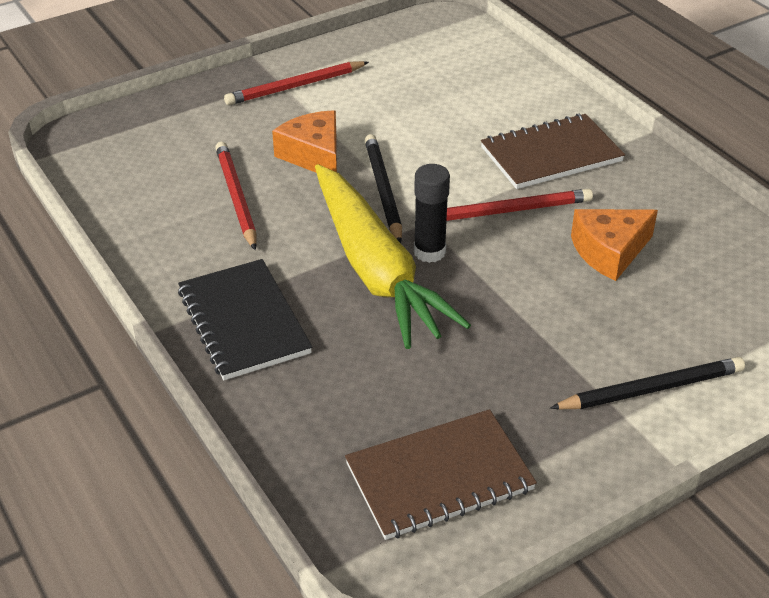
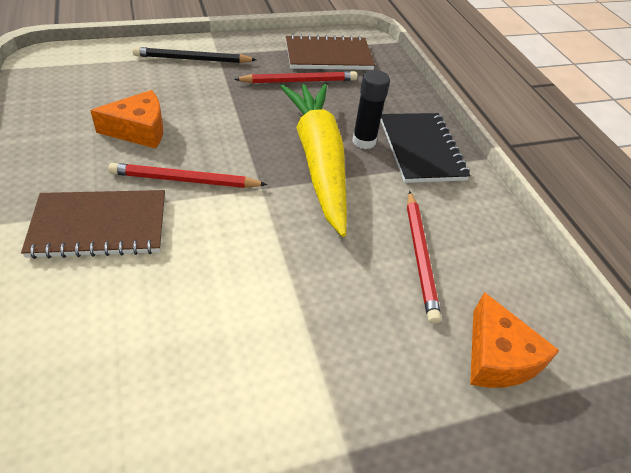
camera: 170 degrees left, 5 degrees up
(295, 86) = (326, 426): red pencil -> red pencil (299, 81)
(314, 155) = (334, 290): orange cheese -> orange cheese (497, 357)
(383, 191) = (282, 228): black pencil -> none
(429, 252) = (271, 163): black glue stick -> black glue stick (364, 141)

